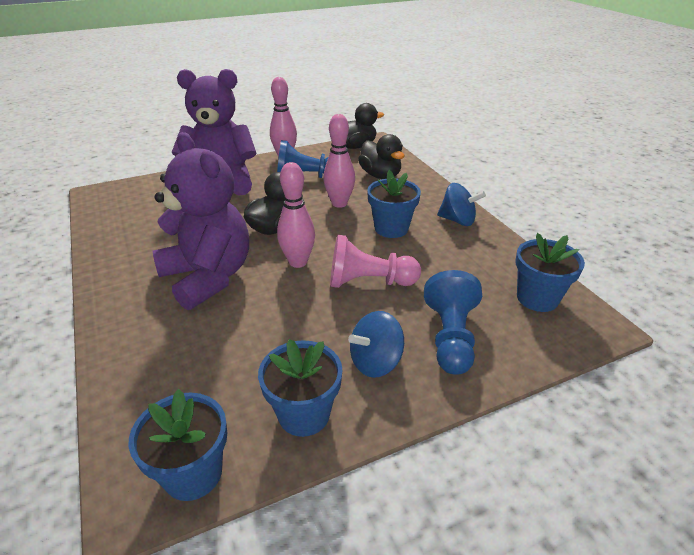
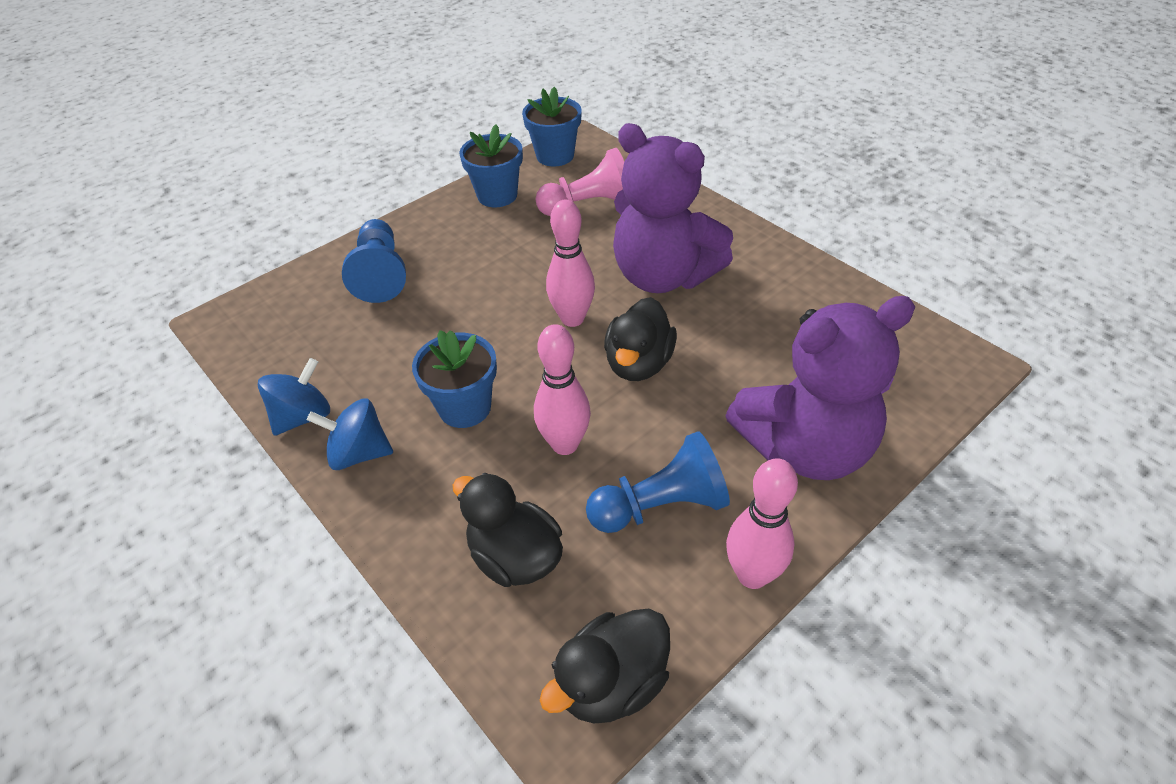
camera: 165 degrees right, 10 degrees up
(369, 282) = (476, 313): pink pawn -> pink pawn (589, 205)
(375, 362) = (450, 239): blue spinning top -> blue spinning top (303, 416)
(537, 298) = (276, 339): blue flower pot -> none

